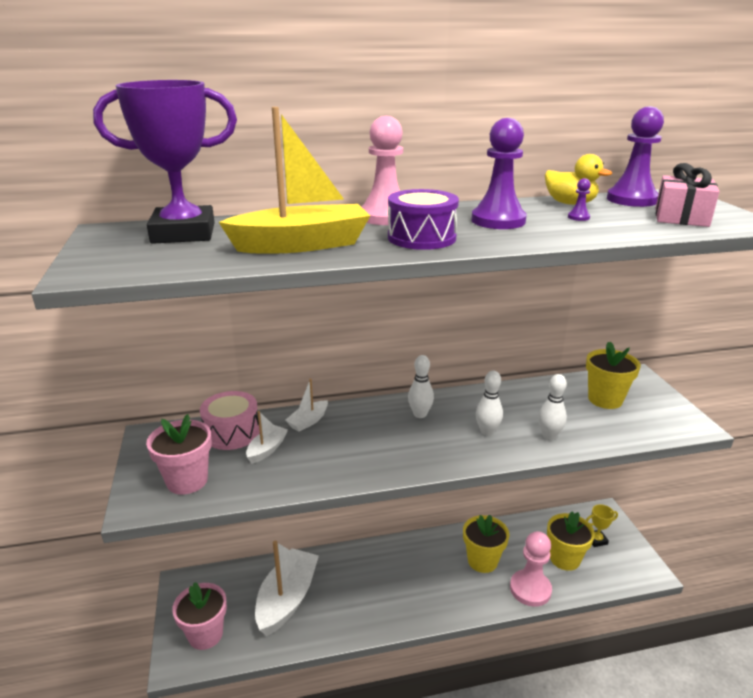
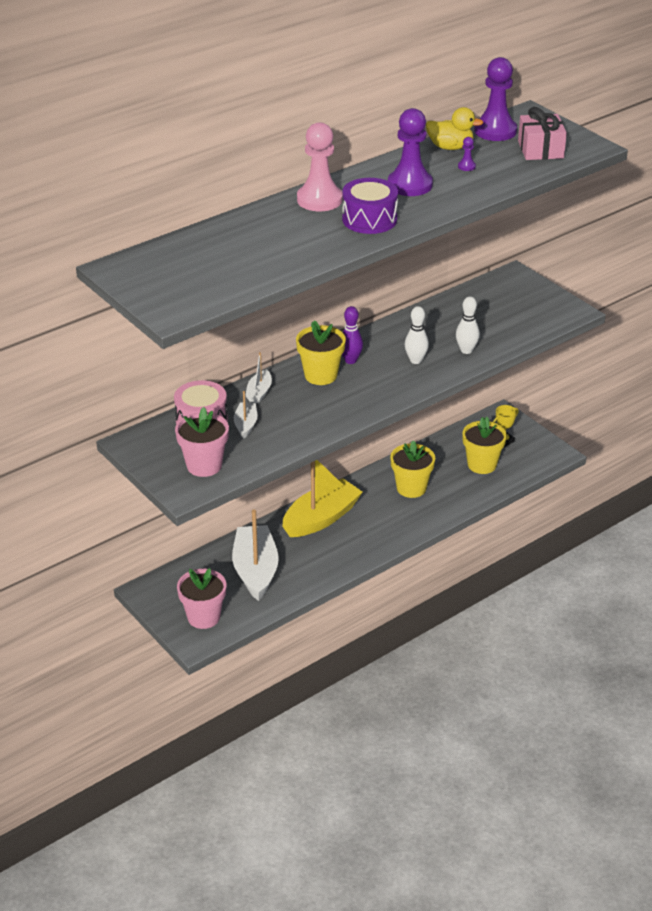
camera: 25 degrees left, 10 degrees up
(183, 233) = (183, 257): purple trophy -> none
(301, 245) = (290, 248): yellow boat -> yellow boat (321, 518)
(420, 414) = (350, 360): white bowling pin -> purple bowling pin
(530, 589) = (463, 497): pink pawn -> none
(605, 399) = (496, 305): yellow flower pot -> yellow flower pot (320, 375)

